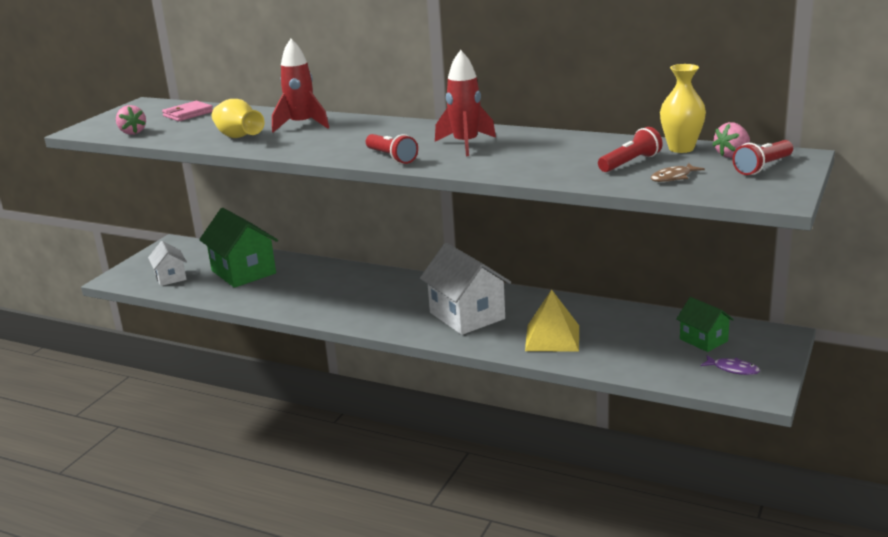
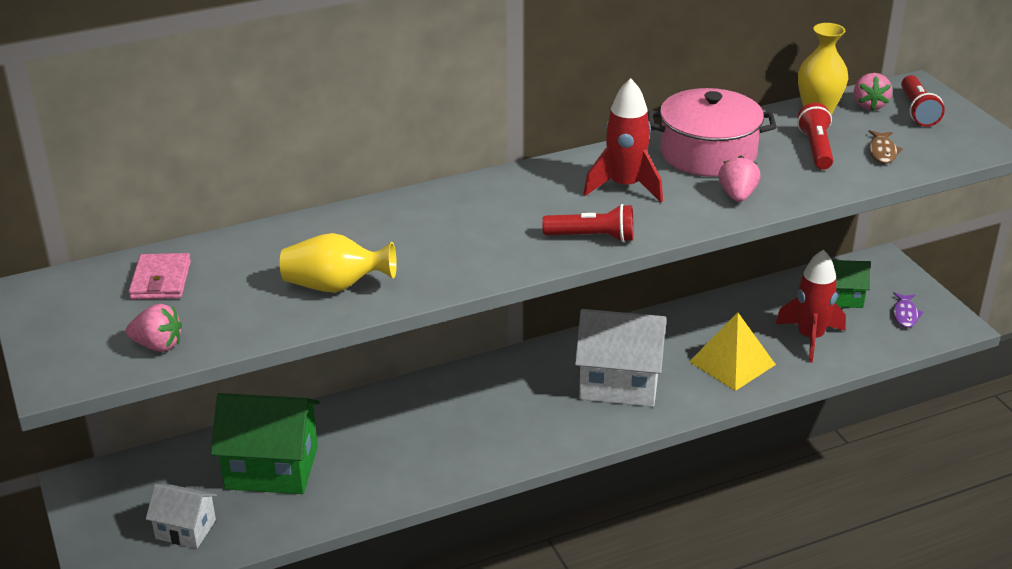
camera: 50 degrees left, 10 degrees up
(302, 125) = (374, 234): red rocket -> red rocket (810, 338)
(517, 167) = (737, 195): none -> pink strawberry
(553, 145) = (708, 153): none -> pink pot
(733, 369) = (905, 314): purple fish -> purple fish turned 120 degrees clockwise

